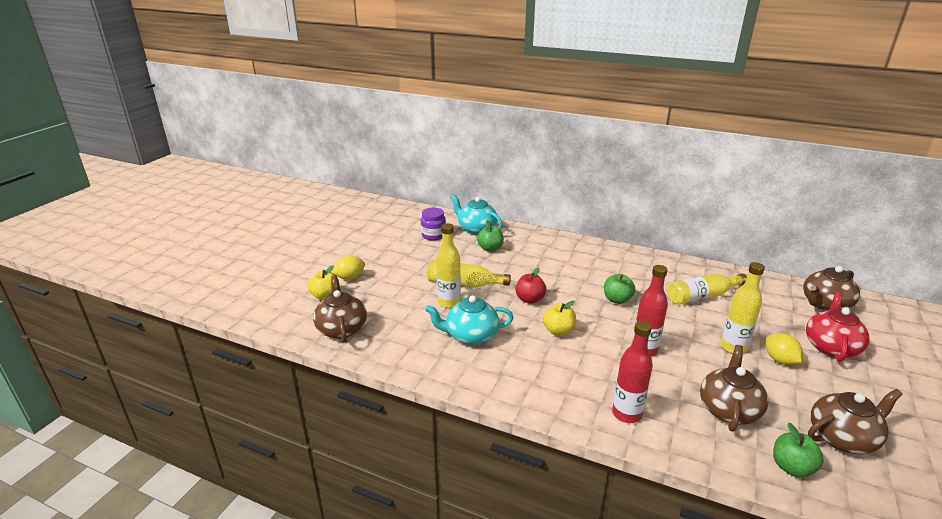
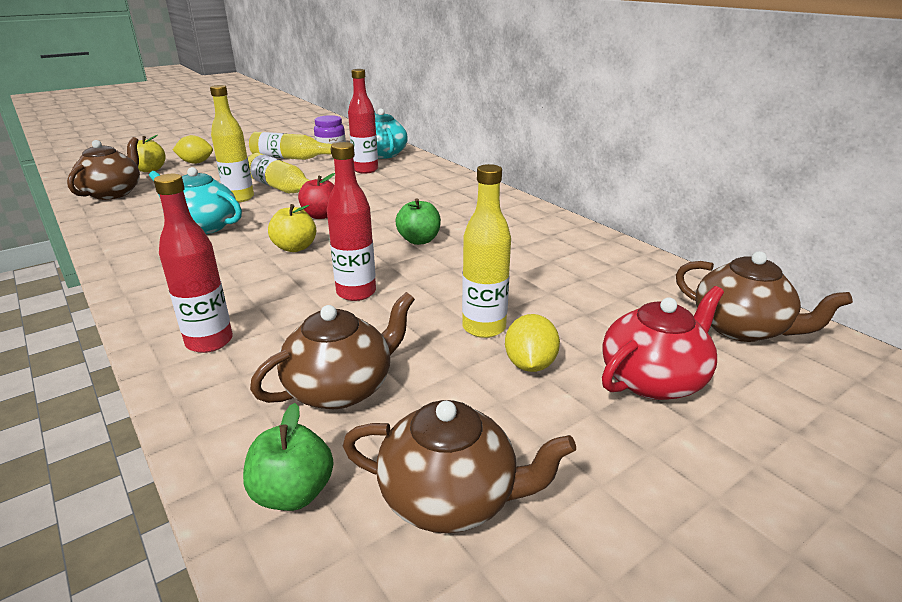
camera: 30 degrees right, 0 degrees up
(490, 249) = (365, 170): green apple -> red bottle
(702, 296) = (542, 266): yellow bottle -> yellow bottle (292, 158)
(825, 304) = (741, 328): brown teapot -> brown teapot turned 135 degrees counterclockwise

